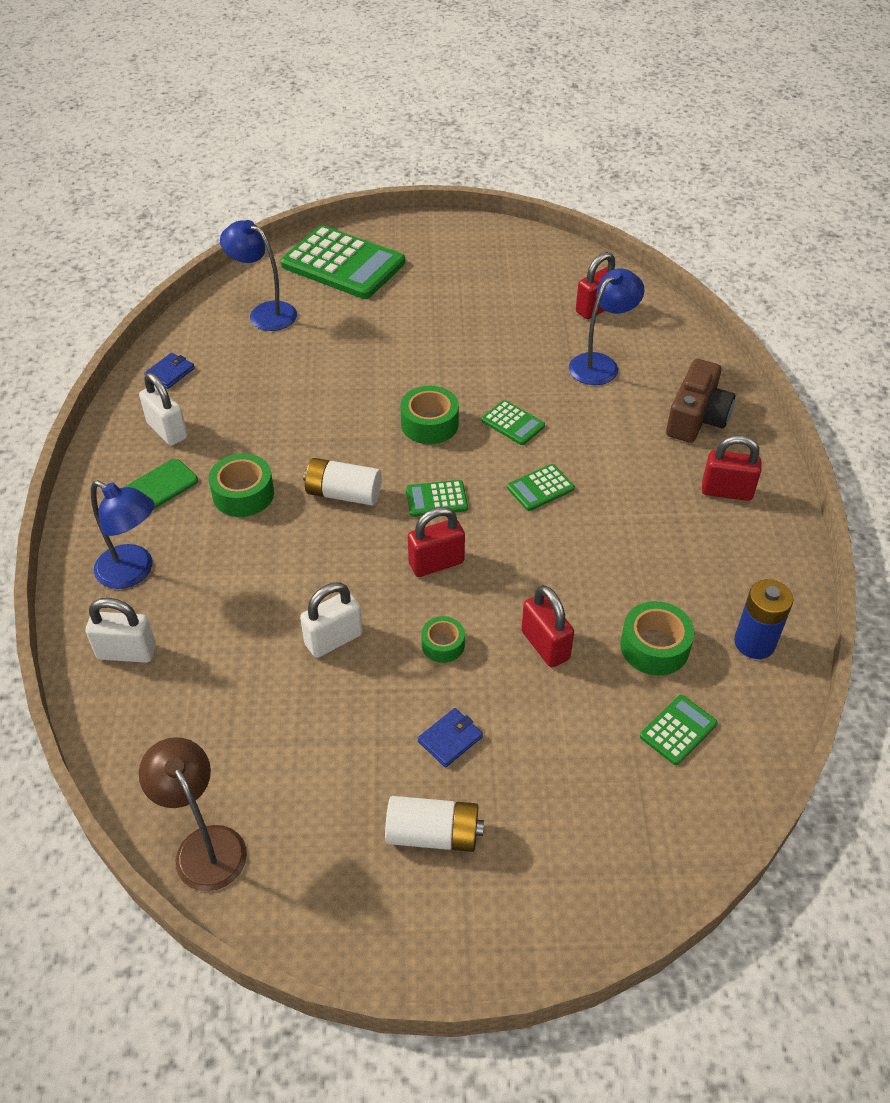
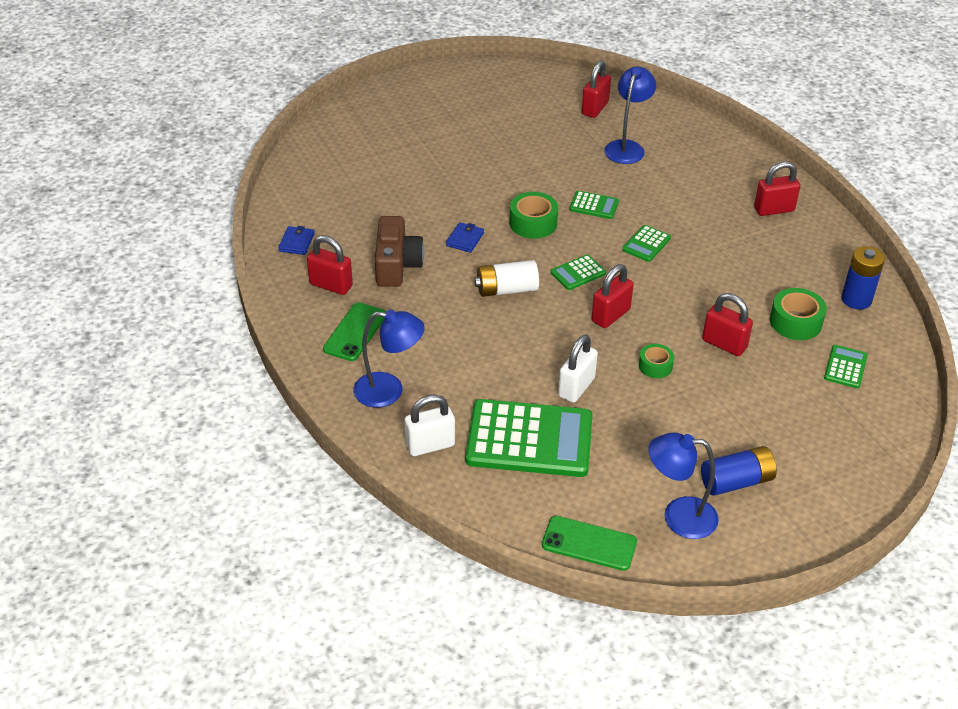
camera: 25 degrees left, 5 degrees down
(167, 431) = (331, 285): white padlock -> red padlock
(204, 845) = (589, 543): brown lamp -> green phone
(243, 494) = (430, 312): green tape -> none
(265, 313) = (338, 177): blue lamp -> blue lamp (678, 516)
(343, 264) = (373, 124): green calculator -> green calculator (529, 439)
(433, 834) = (736, 481): white battery -> blue battery
(450, 739) = (704, 422): blue wallet -> blue wallet (465, 239)
(696, 417) = (720, 166): brown camera -> brown camera (396, 265)

